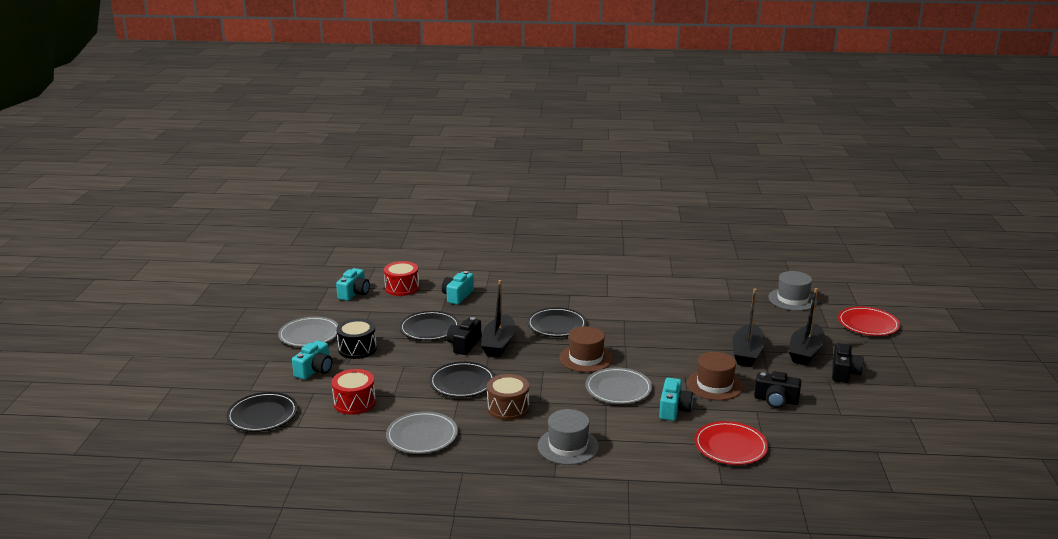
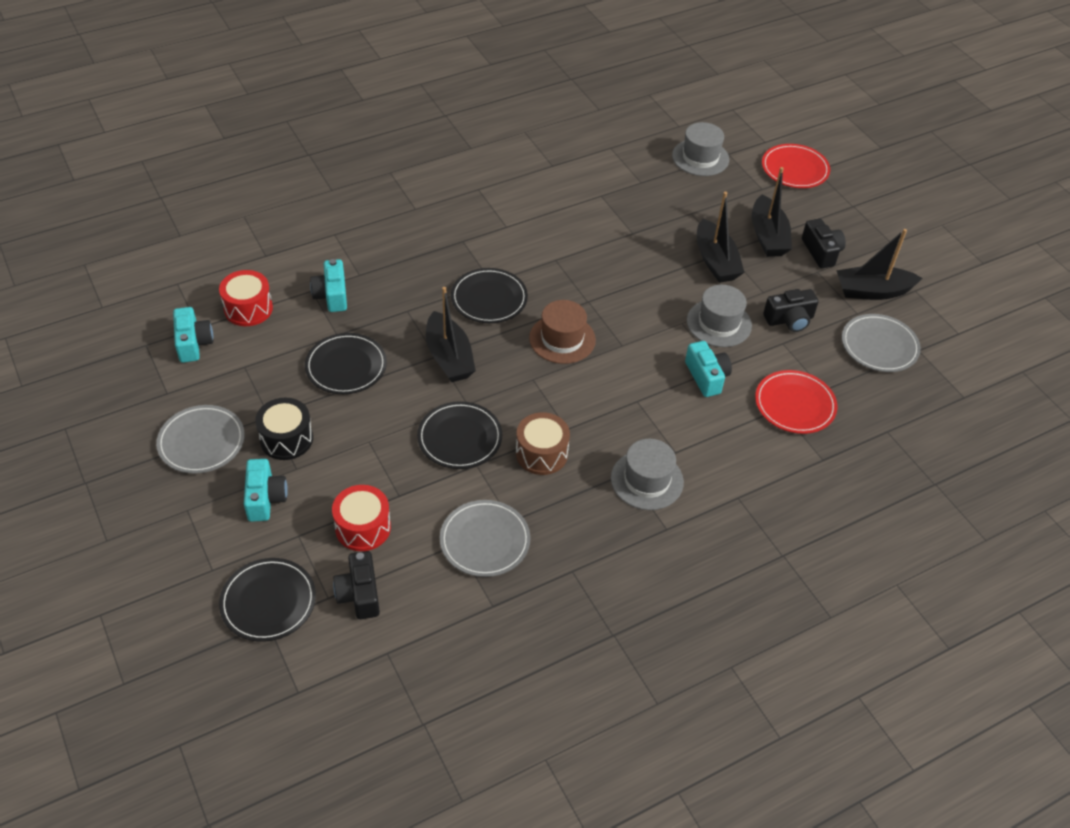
camera: 35 degrees left, 25 degrees up
(464, 345) = (410, 376): black camera -> black camera (359, 594)
(618, 389) = (631, 371): grey plate -> grey plate (879, 346)
(714, 385) = (719, 323): brown hat -> grey hat
(868, 406) = (872, 291): none -> black boat

